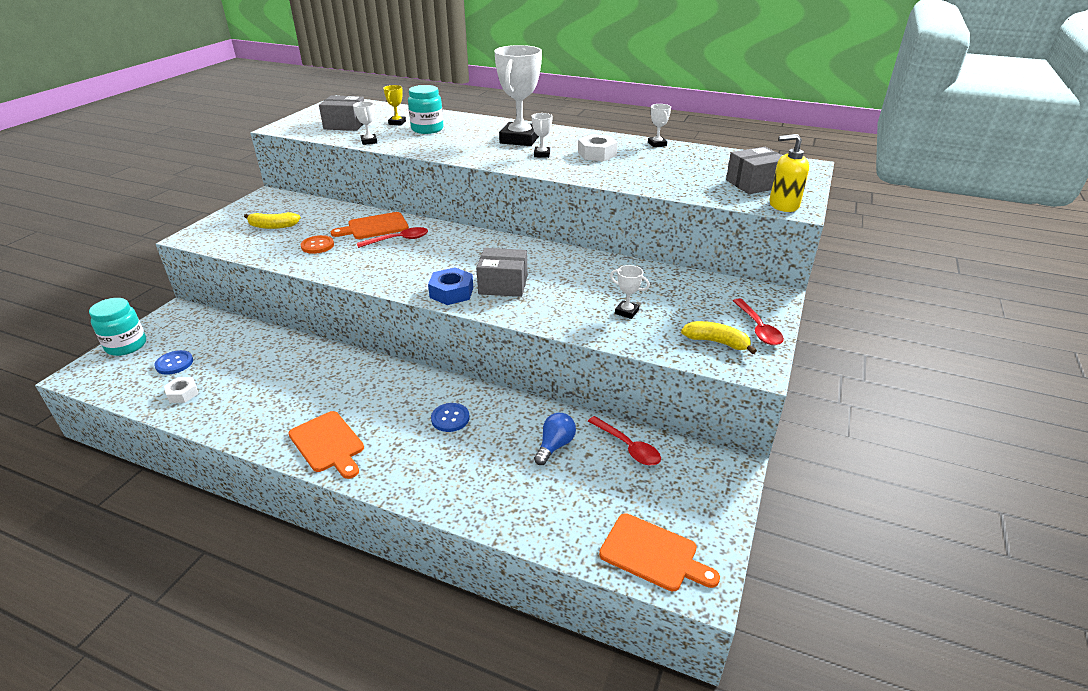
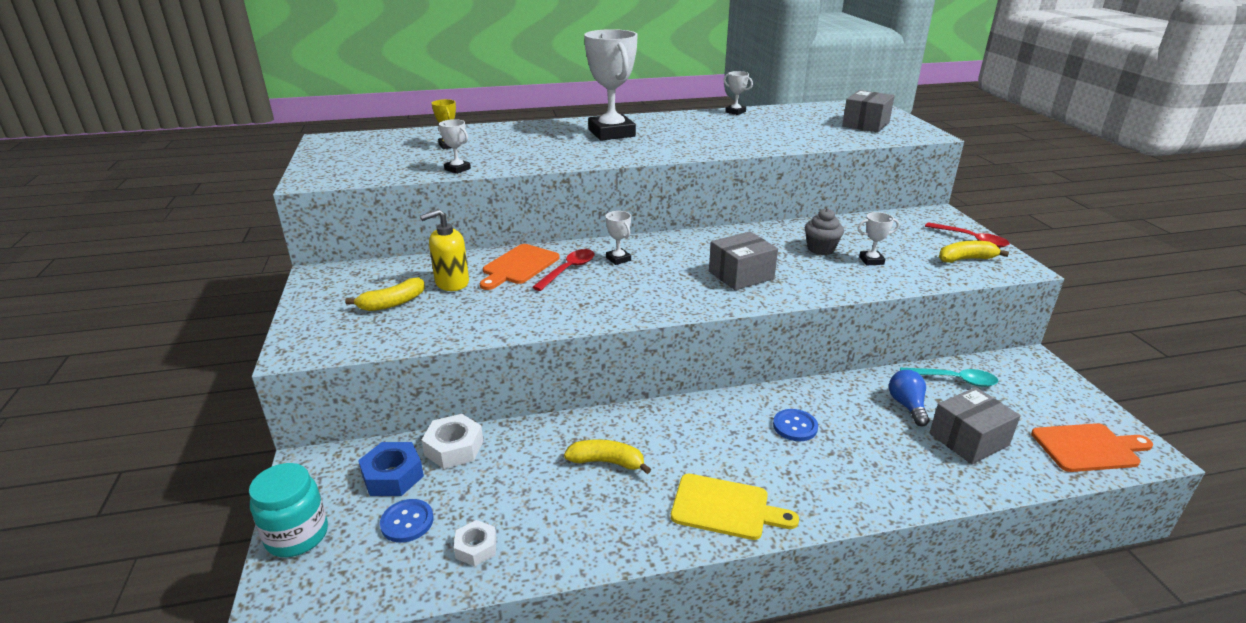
camera: 35 degrees left, 5 degrees down
(308, 382) = (607, 462): none -> yellow banana
(317, 246) = (488, 304): orange button -> none
(328, 444) = (725, 507): orange cutting board -> yellow cutting board
(345, 125) = (390, 160): grey box -> grey box (968, 439)
(427, 129) = (497, 144): turquoise jar -> none
(451, 292) = (709, 298): blue nut -> blue nut (393, 476)
(542, 154) = (660, 141): white trophy -> white trophy (618, 259)
(597, 154) = (705, 130): white nut -> white nut (454, 448)
(602, 288) = (821, 249): none -> grey cupcake
(628, 447) = (954, 380): red spoon -> turquoise spoon
(783, 205) = (915, 134): yellow soap dispenser -> yellow soap dispenser (451, 283)

